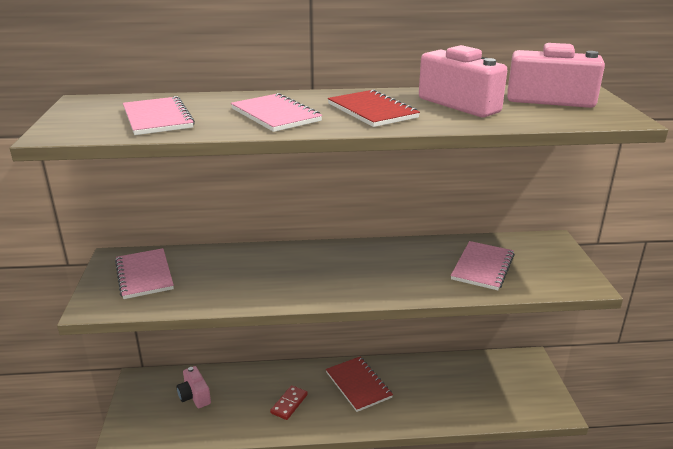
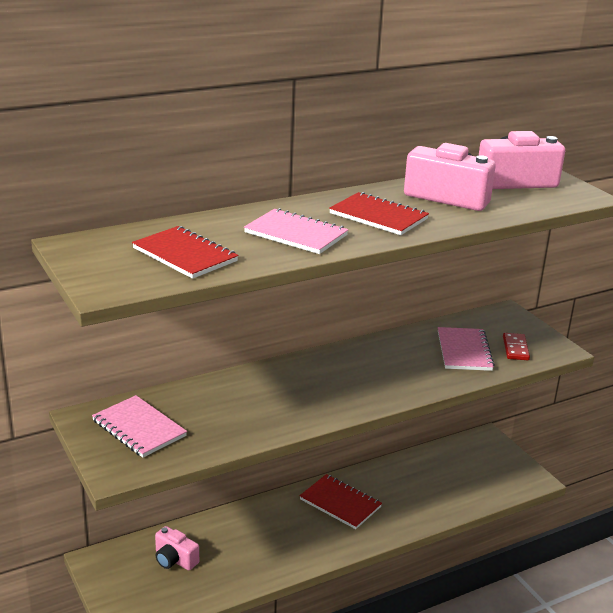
camera: 25 degrees left, 0 degrees up
(157, 118) = (185, 255): pink notebook -> red notebook
(289, 404) = (282, 540): red domino -> red domino (515, 348)

